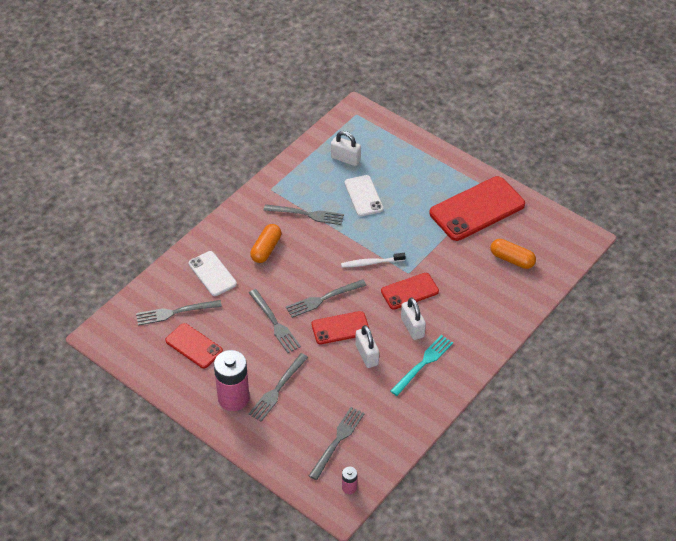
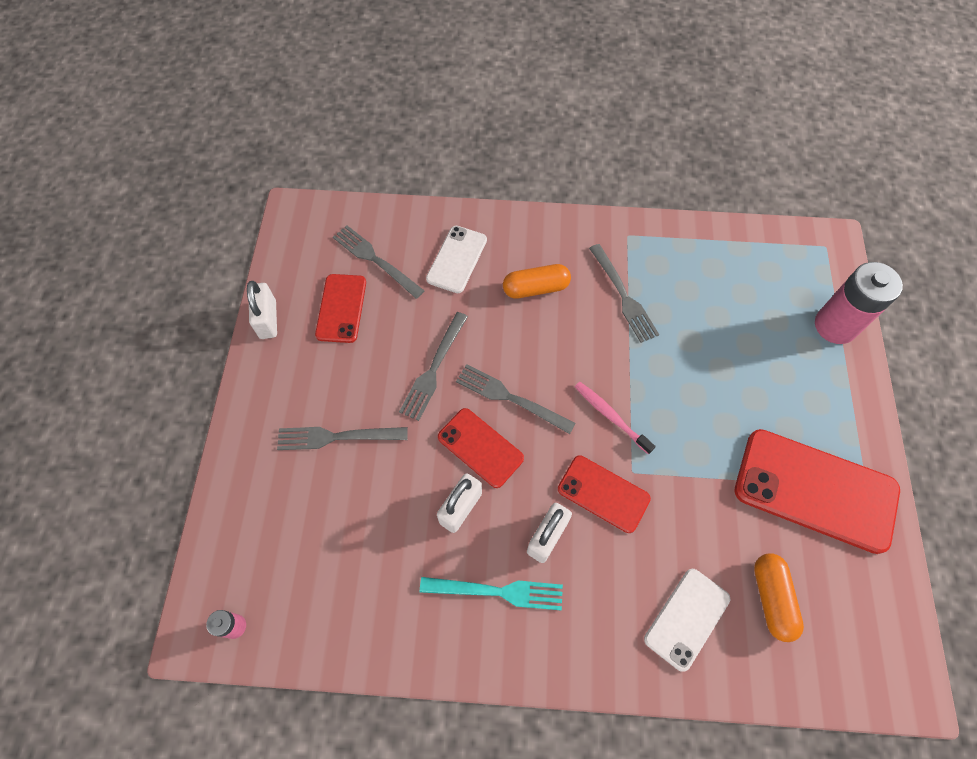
camera: 55 degrees right, 15 degrees up
(233, 398) = (293, 397): pink battery -> pink battery (835, 326)
(338, 440) = (302, 561): grey fork -> none
(345, 159) = (745, 280): white padlock -> white padlock (268, 320)
(363, 196) = (708, 338): white phone -> white phone (687, 618)
(371, 263) = (611, 416): white toothbrush -> pink toothbrush

